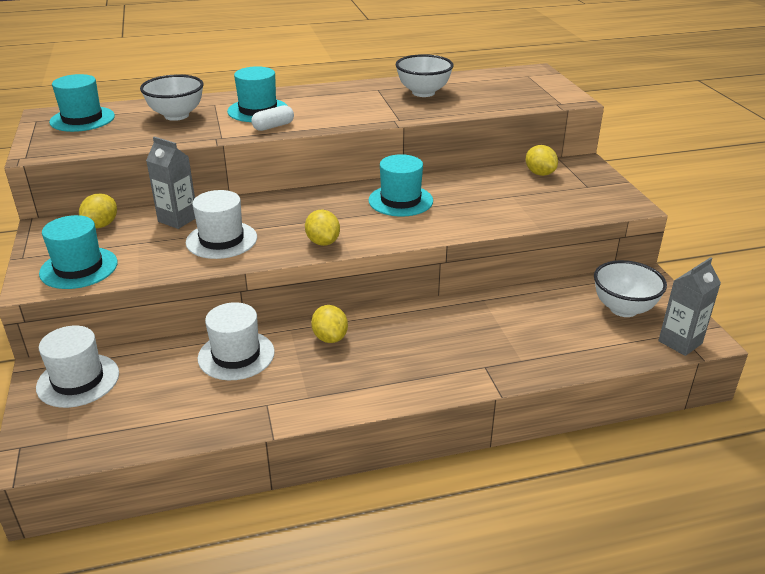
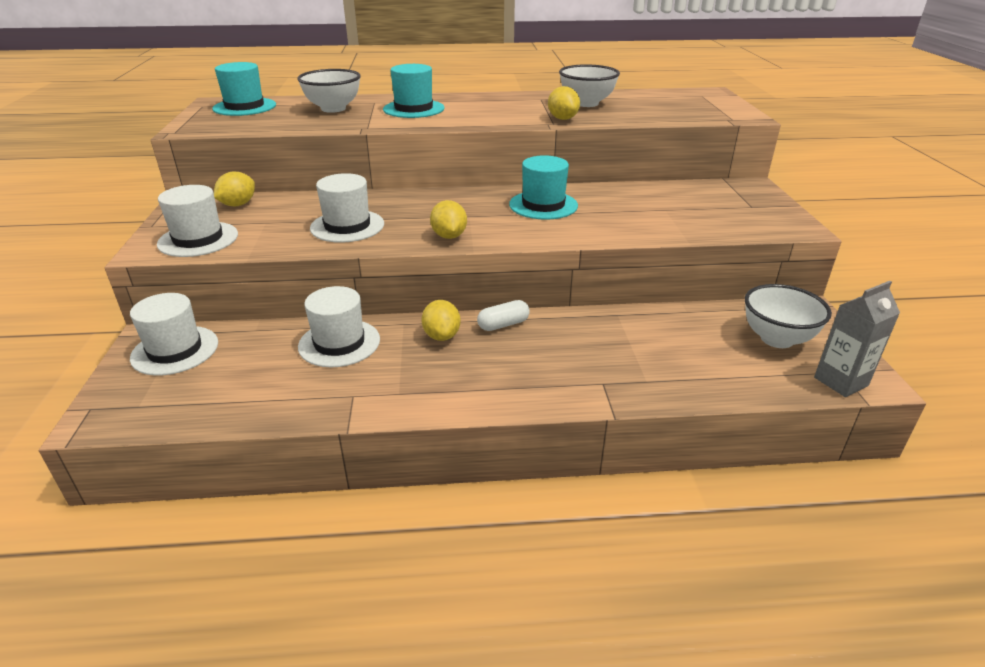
camera: 10 degrees right, 0 degrees up
(79, 268) = (198, 239): turquoise hat -> white hat
(178, 219) = (313, 205): grey carton -> none
(273, 126) = (422, 122): white capsule -> white capsule (503, 324)
(539, 173) = (700, 191): yellow lemon -> yellow lemon (562, 119)

